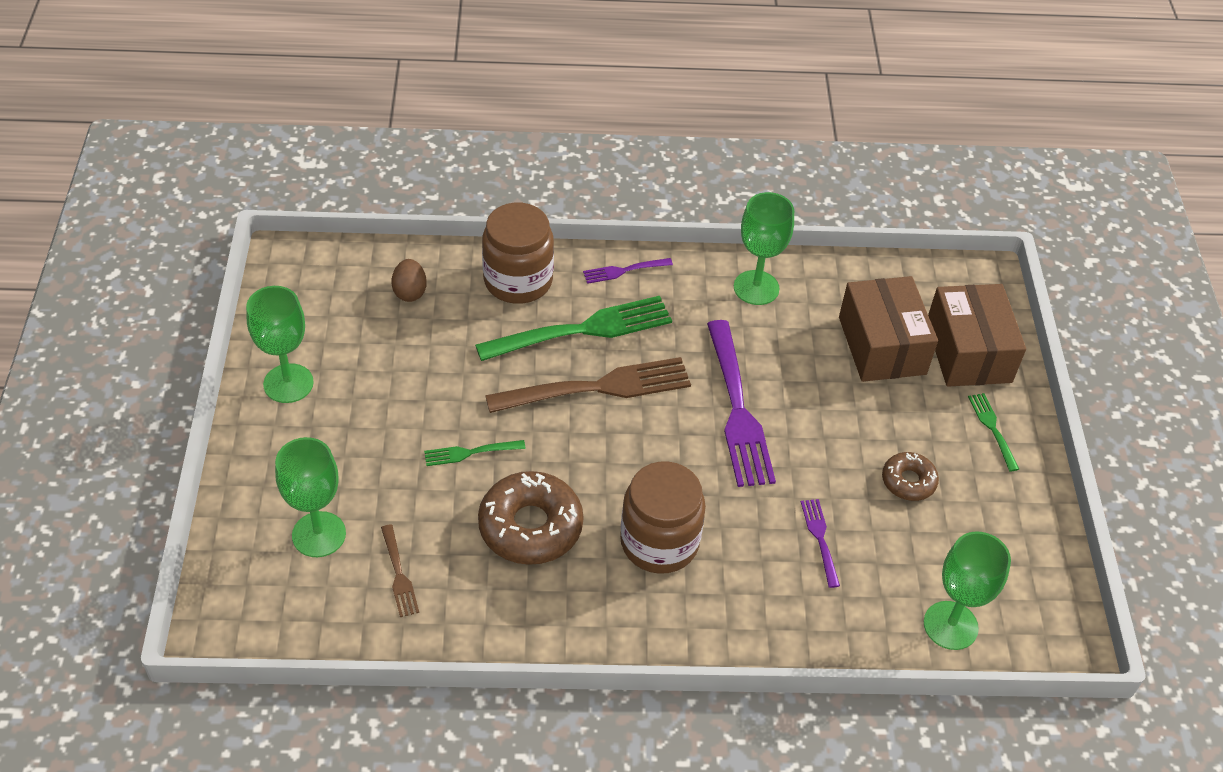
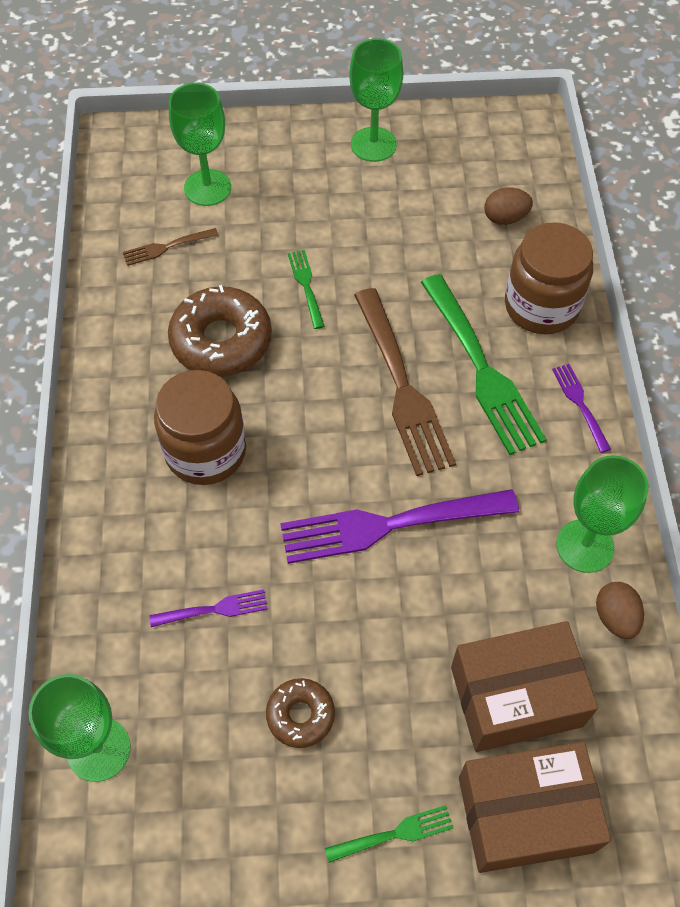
camera: 90 degrees right, 10 degrees up
(816, 280) = (615, 617): none -> brown egg

